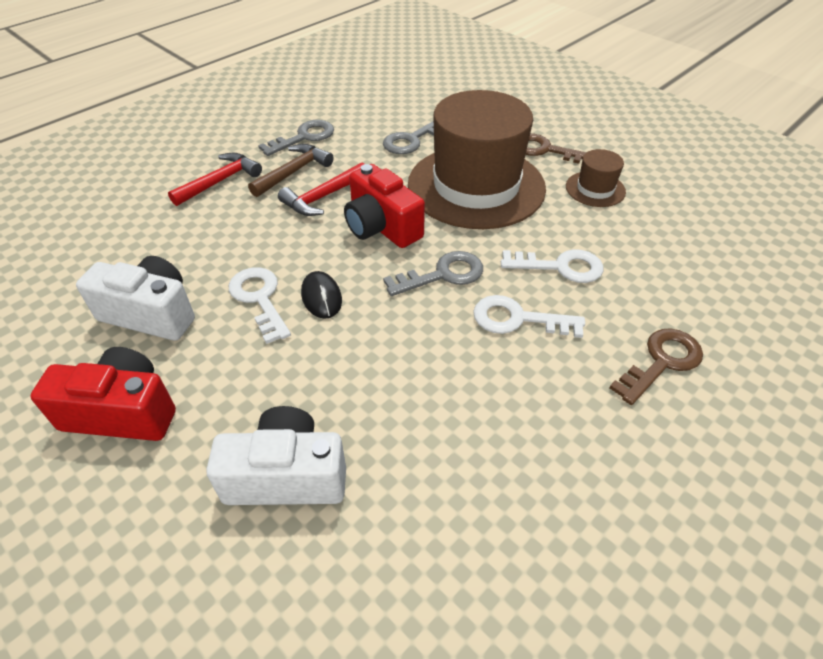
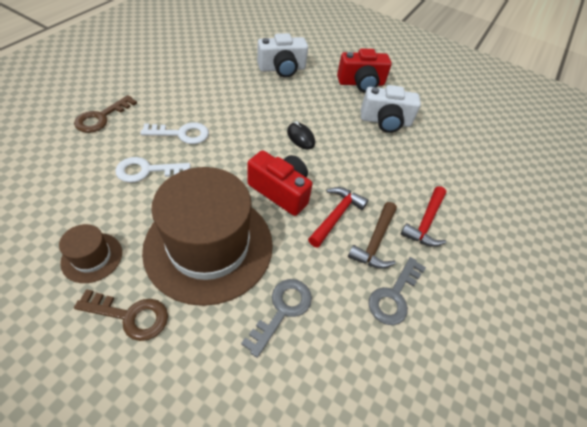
camera: 160 degrees right, 5 degrees up
(259, 299) = (335, 133): white key -> none
(443, 274) = (229, 157): grey key -> none

